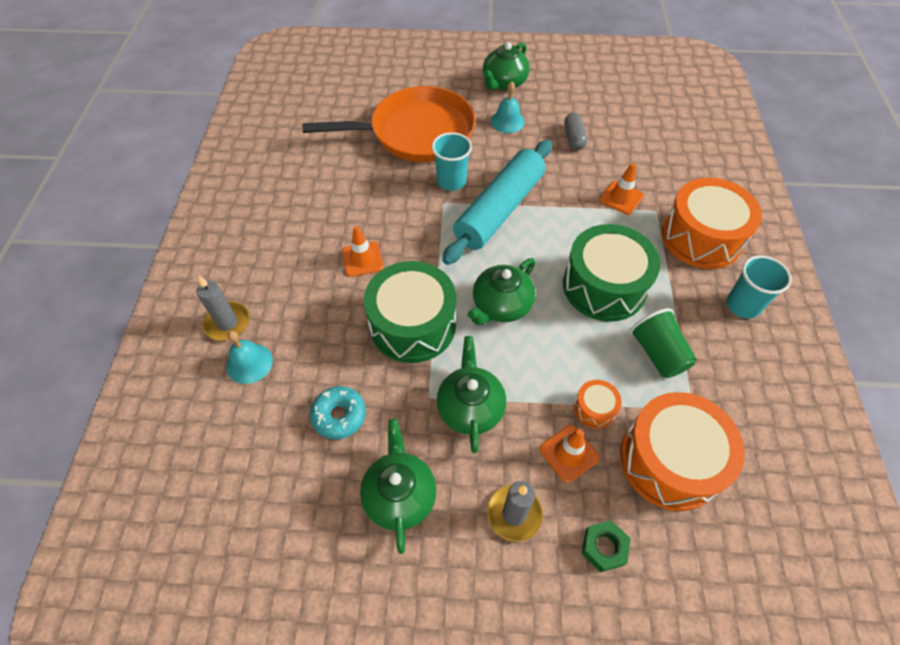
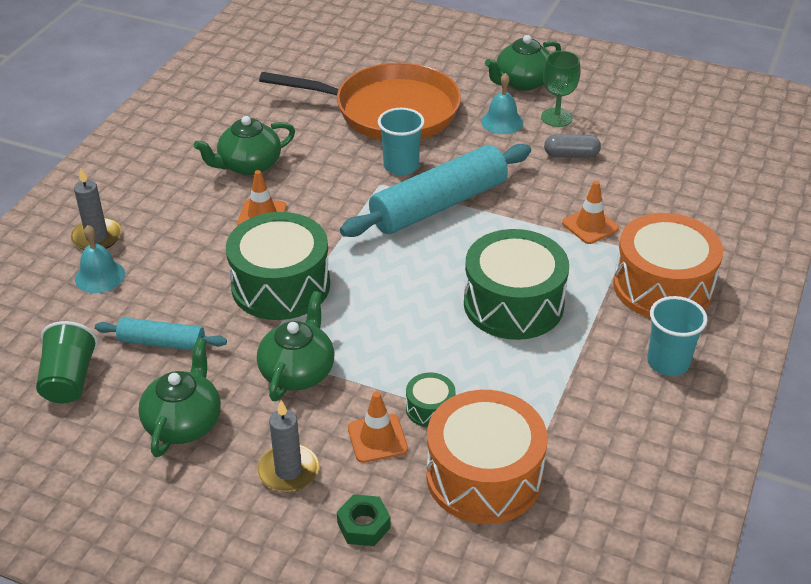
camera: 20 degrees right, 15 degrees down
(339, 416) = (162, 342): turquoise donut -> turquoise rolling pin
(501, 306) = (385, 293): green teapot -> green teapot (248, 165)
(545, 108) = (556, 117): none -> green goblet
(573, 138) = (571, 155): grey capsule -> grey capsule turned 75 degrees clockwise
(594, 408) = (430, 409): orange drum -> green drum
(658, 353) = (534, 380): green cup -> green cup (69, 380)

